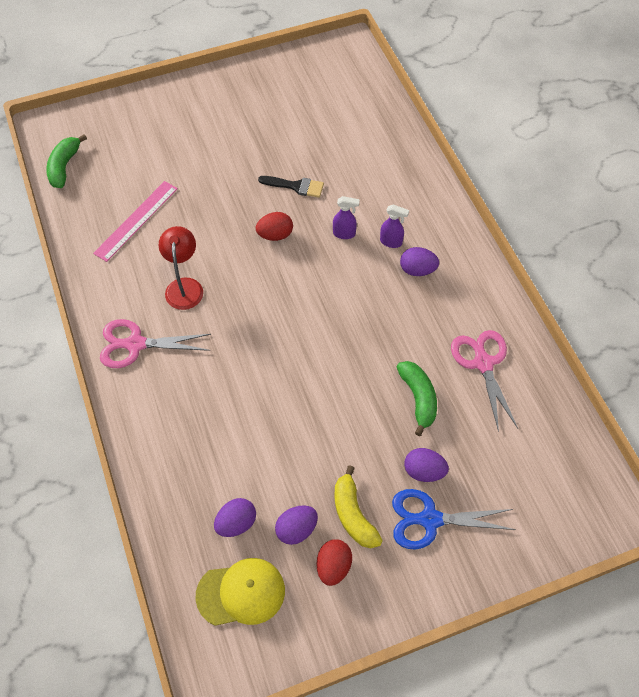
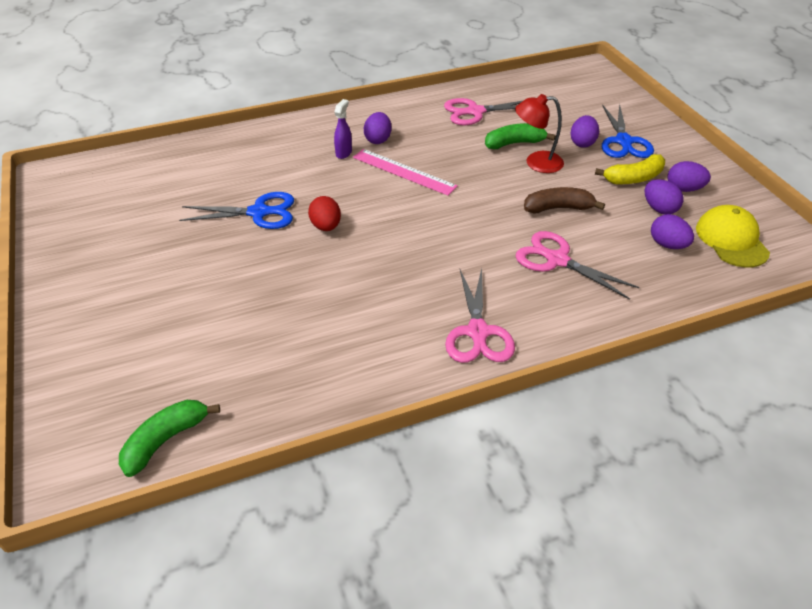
camera: 90 degrees left, 15 degrees down
(64, 167) = (166, 440): green banana -> green banana turned 120 degrees clockwise
(136, 220) = (286, 346): pink ruler -> pink ruler (404, 172)
(184, 286) = (394, 295): red lamp -> red lamp (536, 163)
(219, 416) = (557, 260): none -> pink scissors
(296, 186) = (258, 212): black brush -> blue scissors
(299, 427) = (558, 208): none -> brown banana
(333, 566) = (684, 189): red egg -> purple egg
(344, 234) = (330, 180): purple spray bottle -> none

